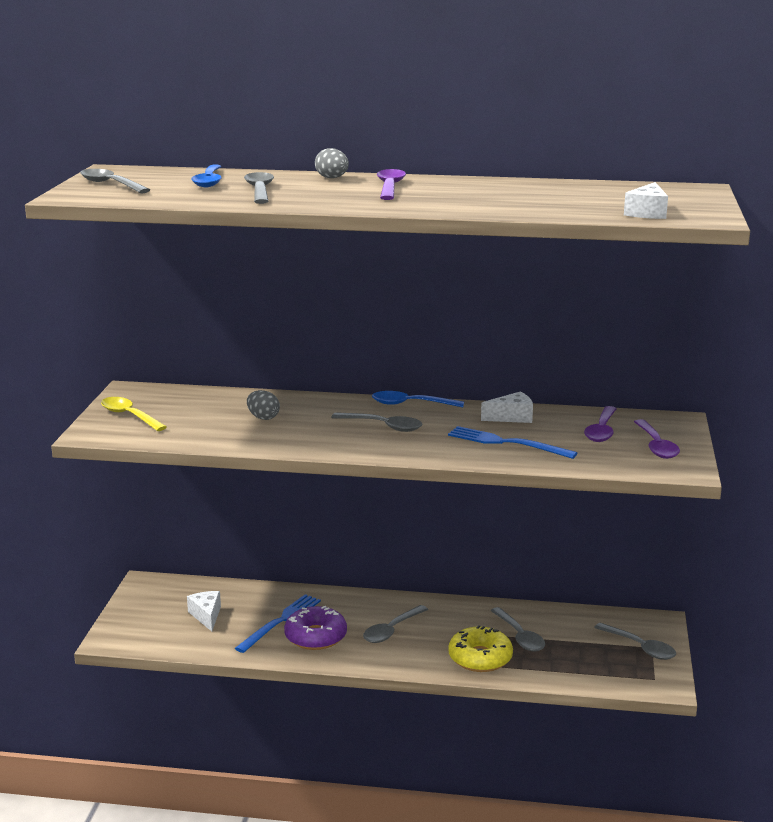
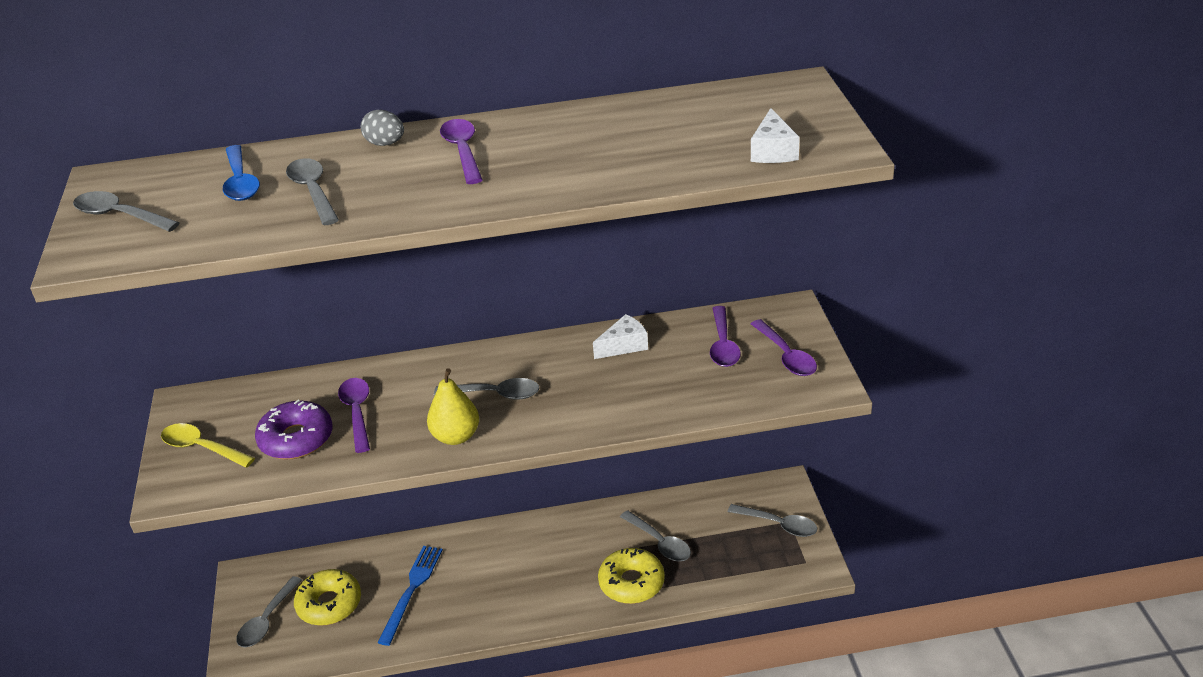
camera: 15 degrees left, 15 degrees up
(206, 616) = (329, 604): white cheese -> yellow donut
(263, 417) = (357, 412): grey egg -> purple spoon
(315, 636) = (456, 601): purple donut -> purple donut (296, 439)
(336, 443) = (456, 436): none -> yellow pear
(391, 630) = (530, 570): grey spoon -> grey spoon (267, 620)
(410, 404) = (509, 350): blue spoon -> none
(507, 443) = (635, 389): blue fork -> none

